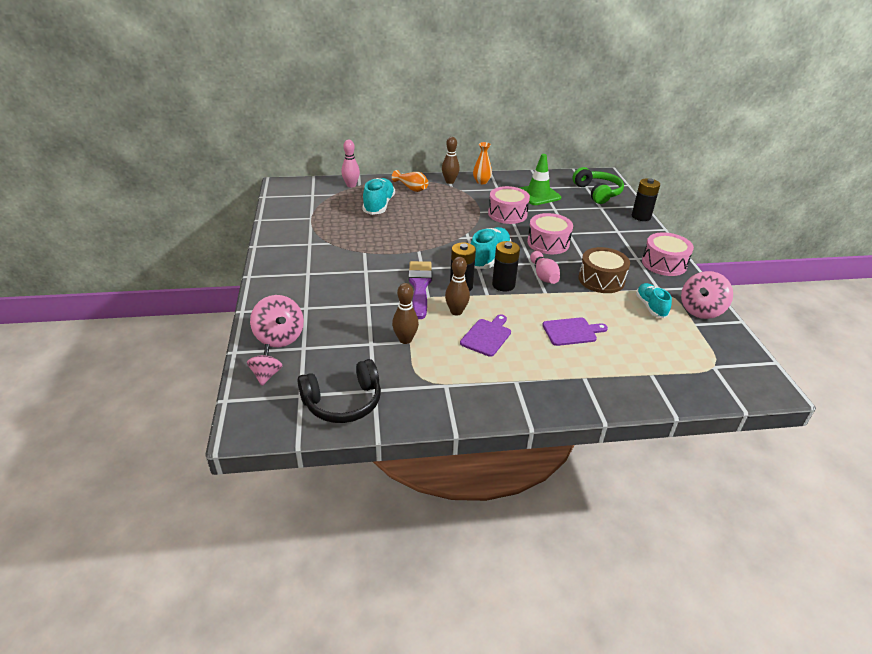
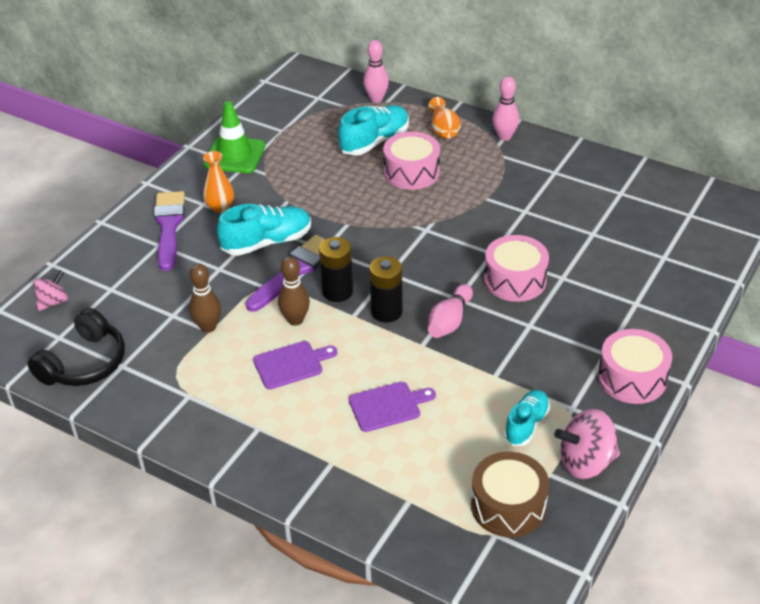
camera: 40 degrees right, 5 degrees up
(279, 337) = (103, 267): pink spinning top -> none
(299, 294) = (169, 226): none -> purple brush
(343, 402) = (84, 363): black headphones -> black headphones turned 75 degrees counterclockwise
(450, 181) = (504, 137): brown bowling pin -> pink bowling pin
(481, 182) = (546, 152): orange vase -> orange vase (220, 207)
(489, 258) = (415, 268): turquoise shoe -> turquoise shoe (267, 242)
(507, 214) = (517, 216): pink drum -> pink drum (411, 172)
(538, 195) = (598, 202): green traffic cone -> green traffic cone (234, 155)
(571, 332) = (388, 406): purple cutting board -> purple cutting board turned 45 degrees counterclockwise
(597, 193) = (692, 232): green headphones -> none
(601, 280) = (513, 360): brown drum -> brown drum (508, 506)
(641, 216) = (704, 296): black battery -> none

